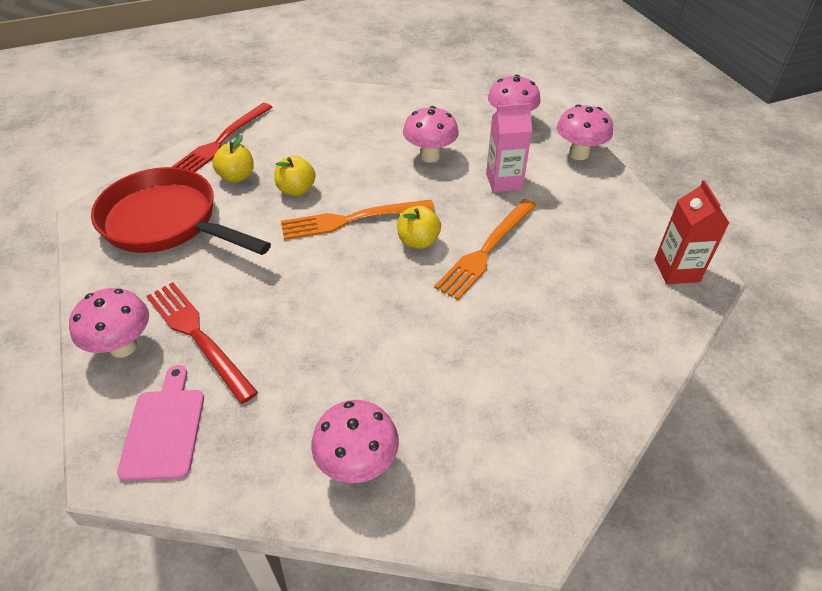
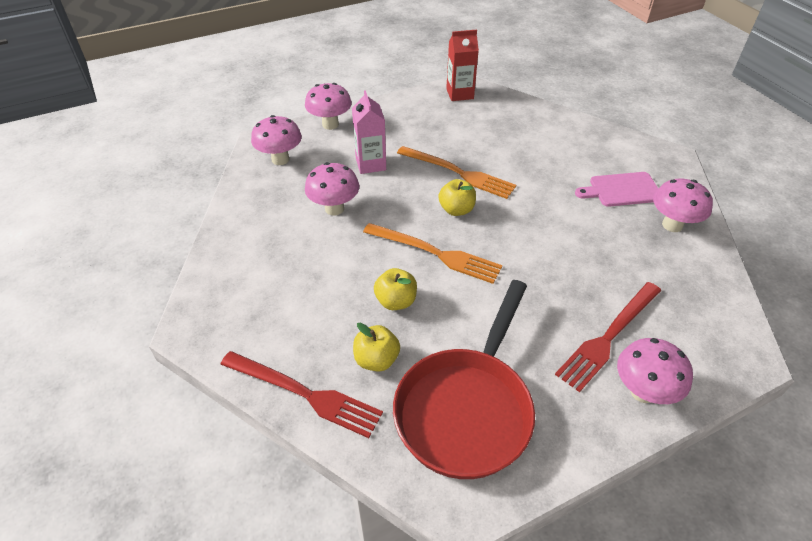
camera: 95 degrees left, 0 degrees up
(164, 429) = (702, 335): pink cutting board -> pink cutting board (621, 190)
(352, 219) = (435, 253): orange fork -> orange fork turned 45 degrees counterclockwise

